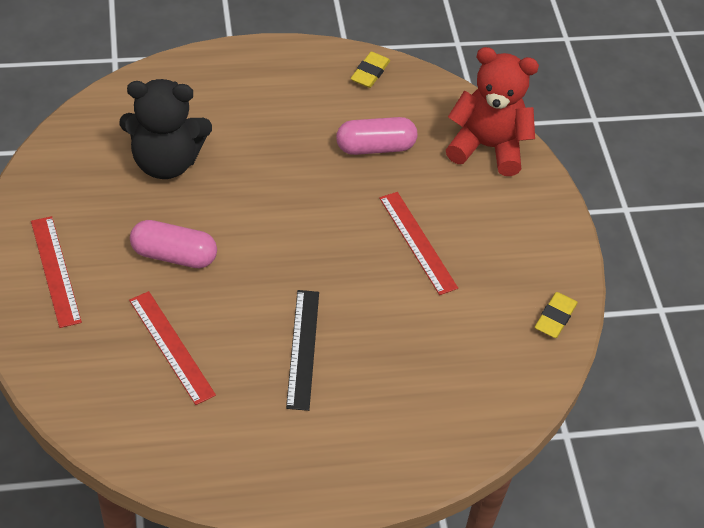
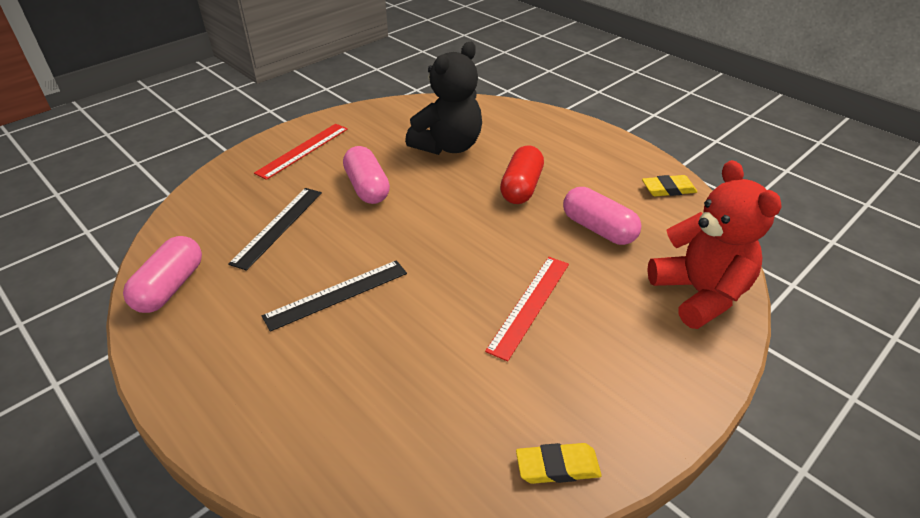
camera: 60 degrees right, 10 degrees down
(166, 162) = (448, 146): black teddy bear -> black teddy bear turned 105 degrees counterclockwise
(171, 347) = (278, 226): red ruler -> black ruler
(189, 458) = (170, 287): none -> pink capsule
(279, 155) = (521, 187): none -> red capsule

